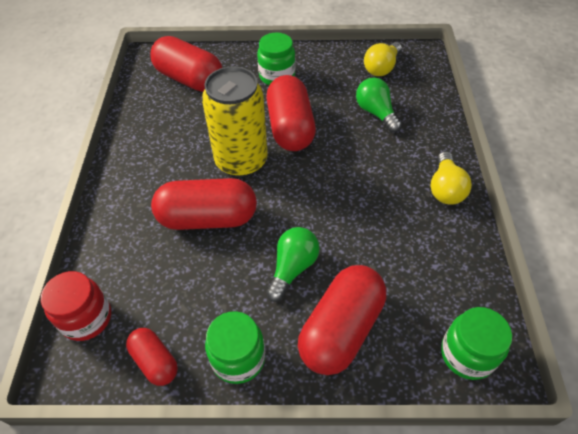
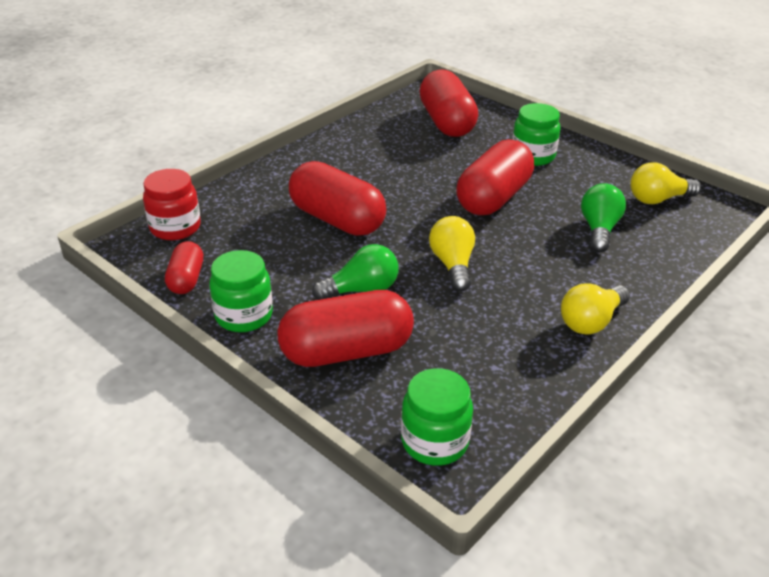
camera: 40 degrees right, 15 degrees down
(241, 161) = (415, 198): yellow can -> none
(325, 202) = (452, 264): none -> yellow light bulb

